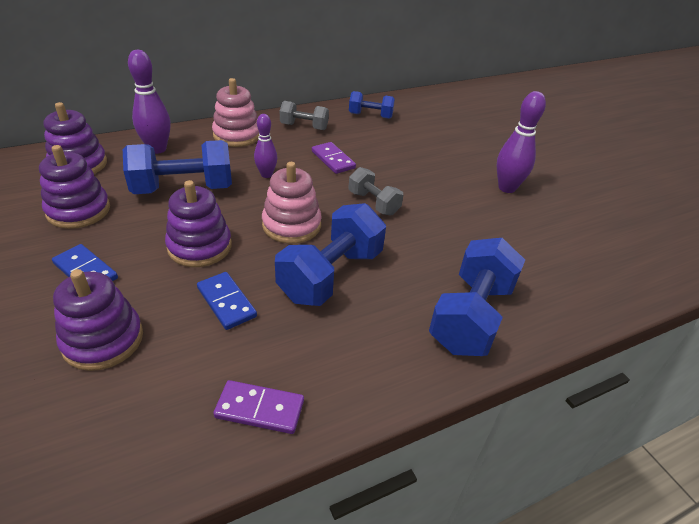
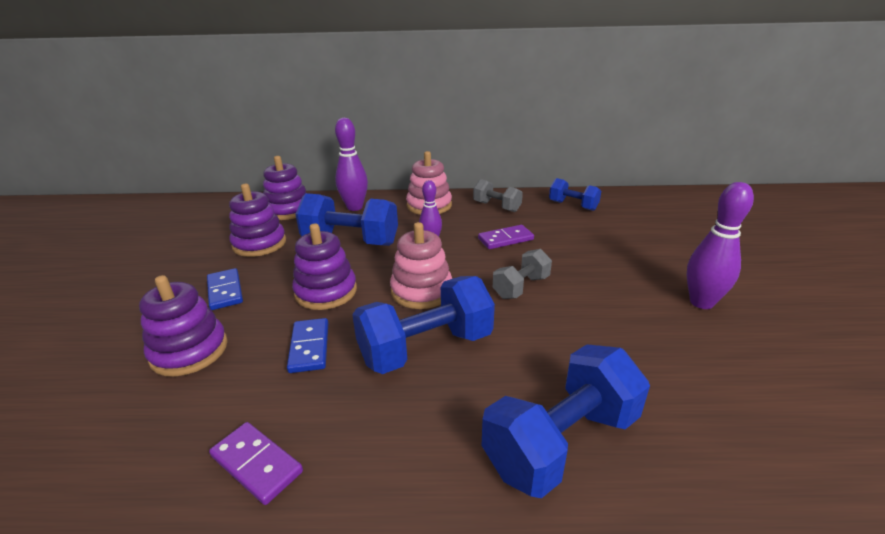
camera: 30 degrees right, 10 degrees down
(333, 160) = (505, 239): purple domino -> purple domino turned 75 degrees clockwise
(373, 203) = (521, 287): grey dumbbell -> grey dumbbell turned 60 degrees clockwise

